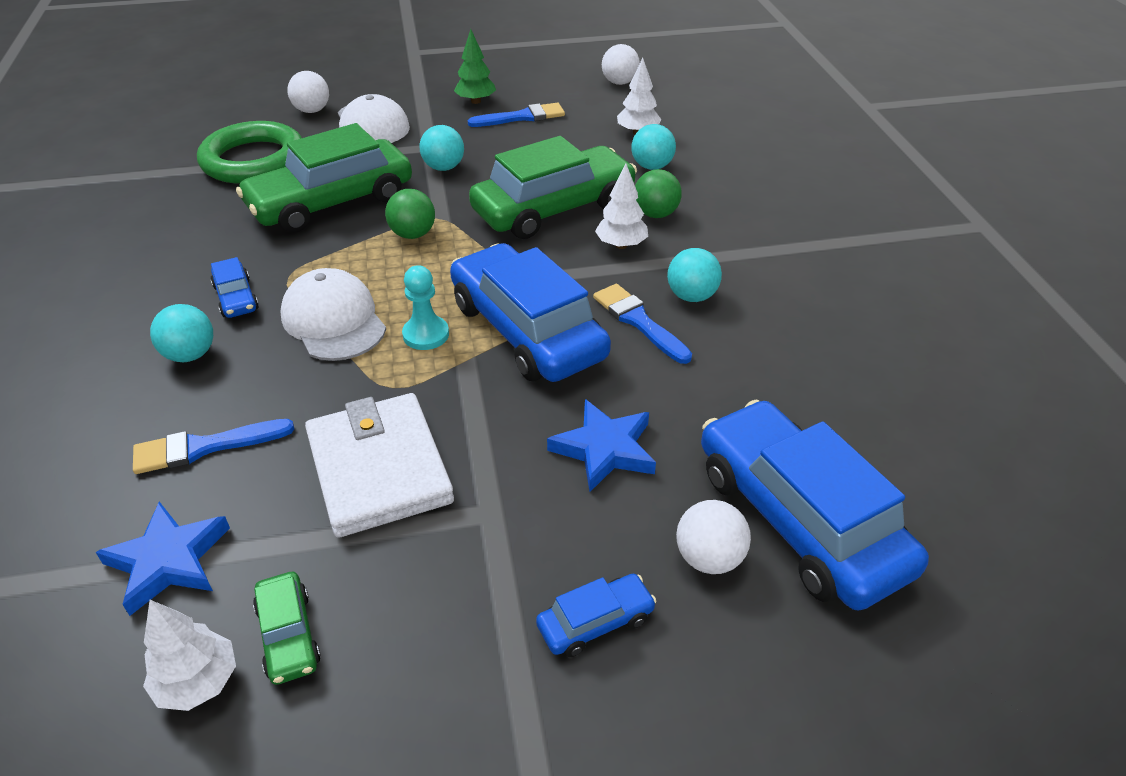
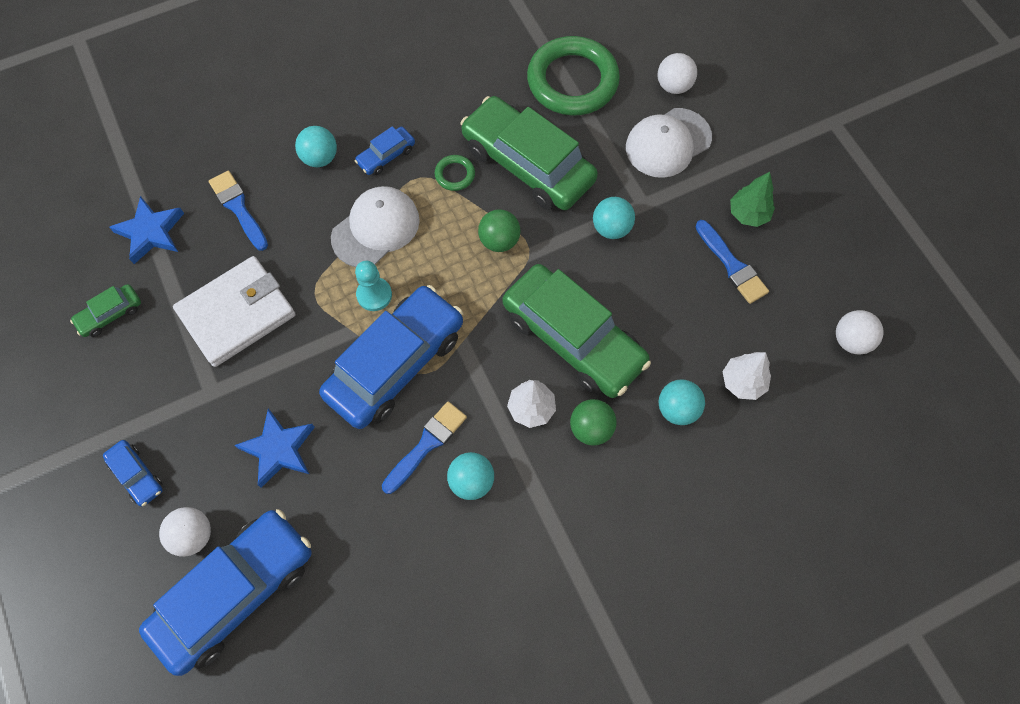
camera: 75 degrees right, 25 degrees up
(198, 683) = (78, 284): white tree -> none
(305, 251) = (455, 174): none -> green ring

